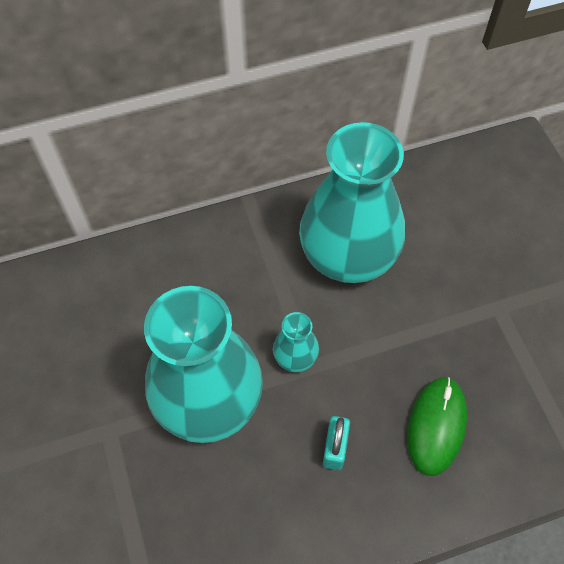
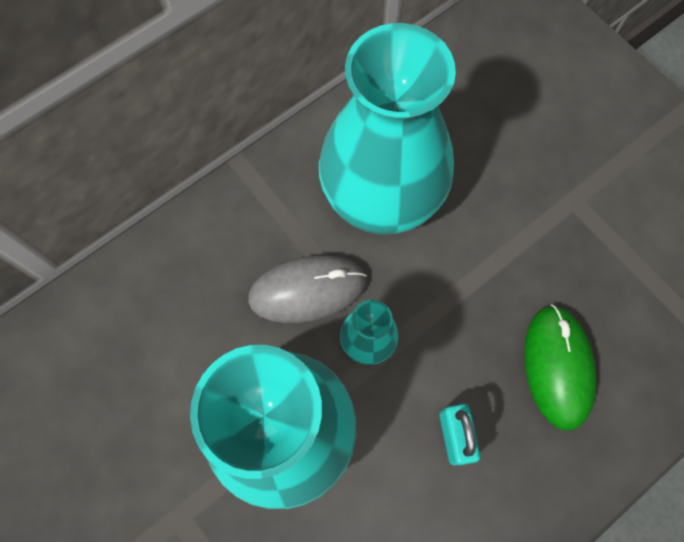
camera: 20 degrees left, 10 degrees up
(264, 305) = (307, 290): none -> grey mouse

